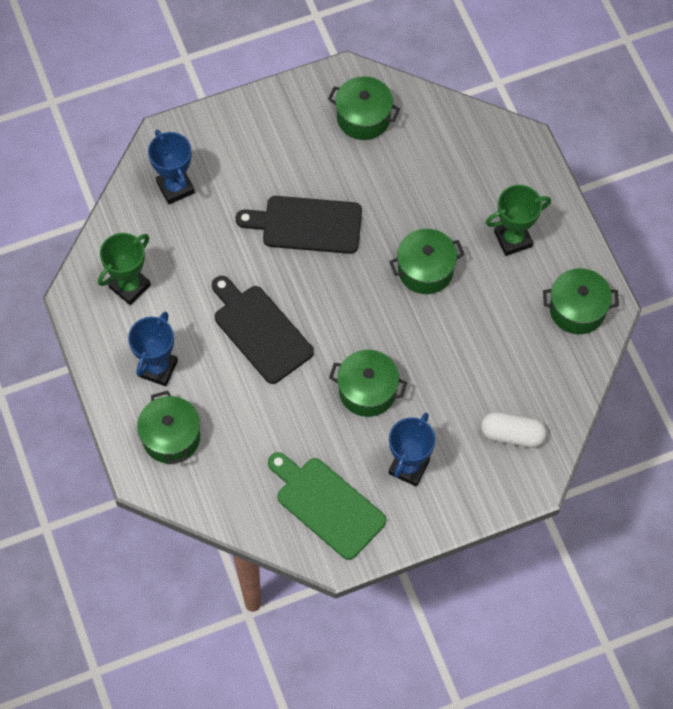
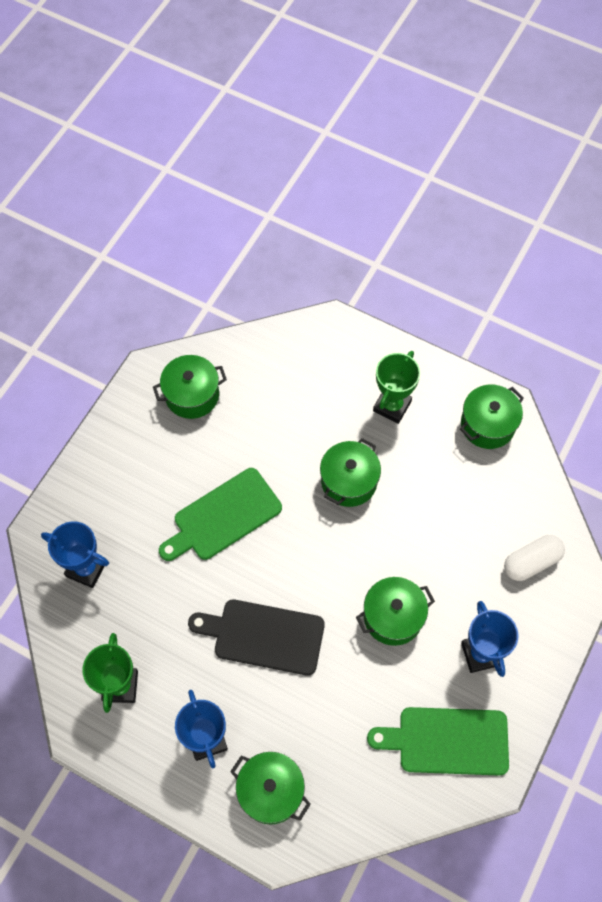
camera: 40 degrees left, 0 degrees up
(307, 225) = (224, 517): black cutting board -> green cutting board

